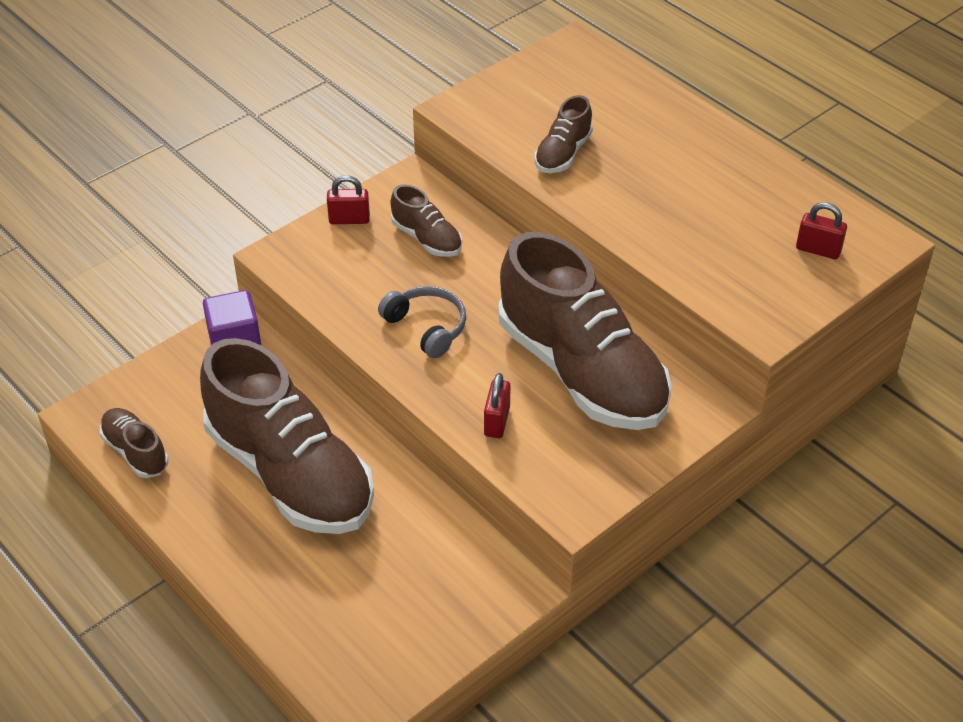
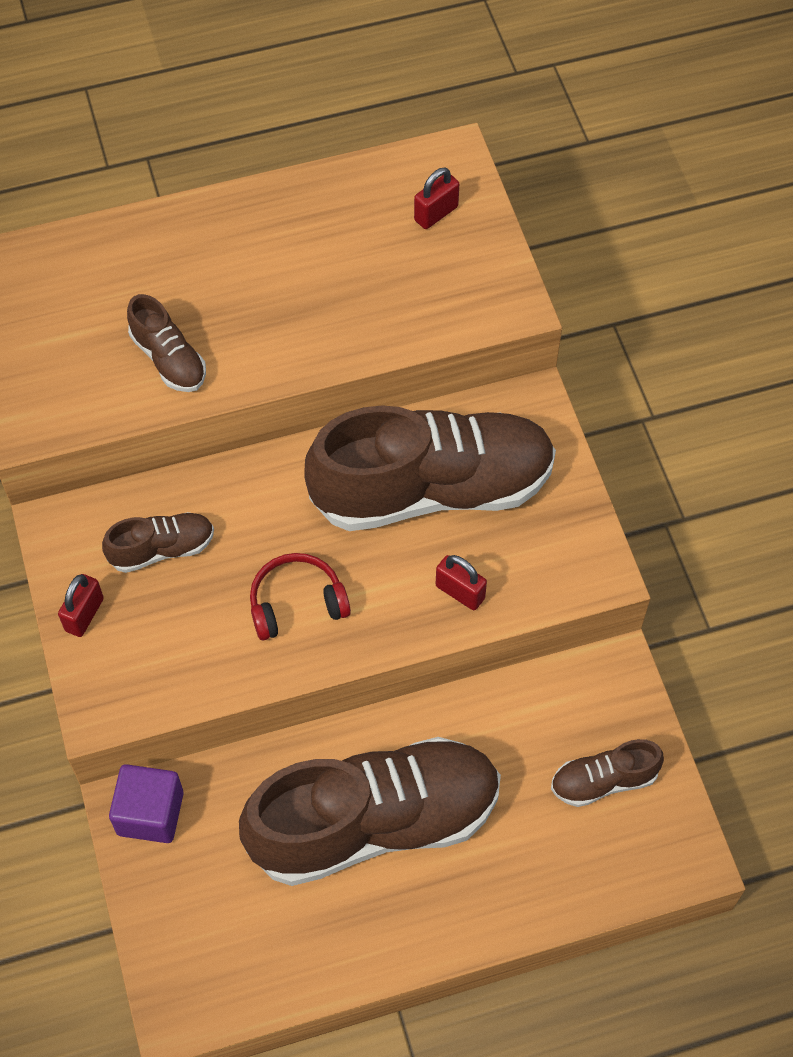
camera: 65 degrees left, 15 degrees up
(135, 452) = (263, 974): brown shoe -> brown shoe (603, 781)
(426, 327) = (297, 603): grey headphones -> red headphones

